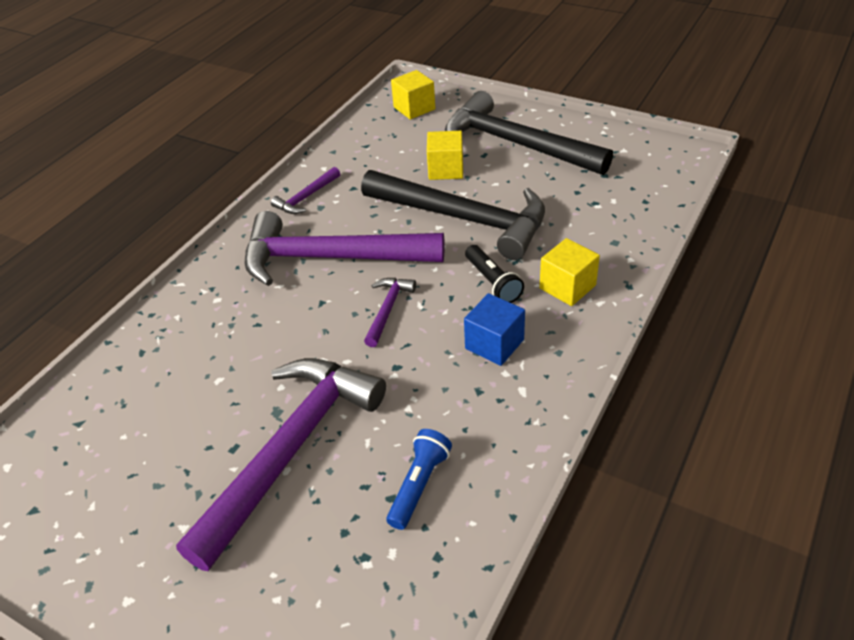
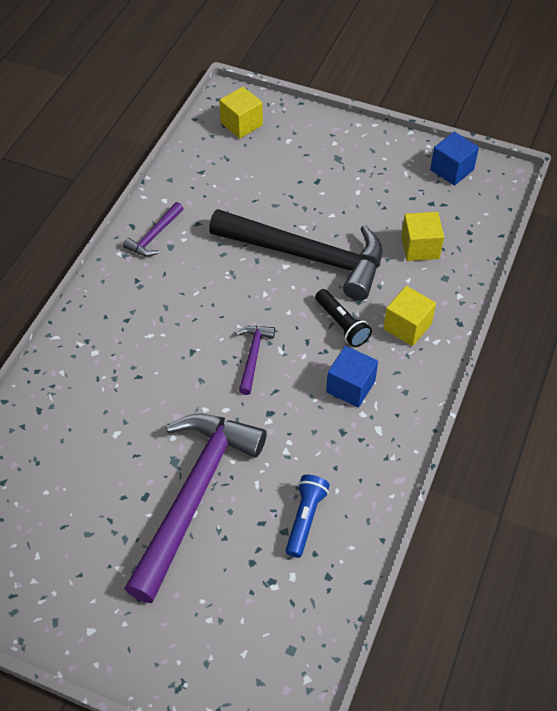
camera: 10 degrees left, 10 degrees up
(330, 258) = (191, 304): purple hammer -> none
(446, 169) = (283, 199): yellow cube -> yellow cube (420, 247)
(515, 144) = (345, 168): black hammer -> none
(629, 147) = (452, 170): none -> blue cube

